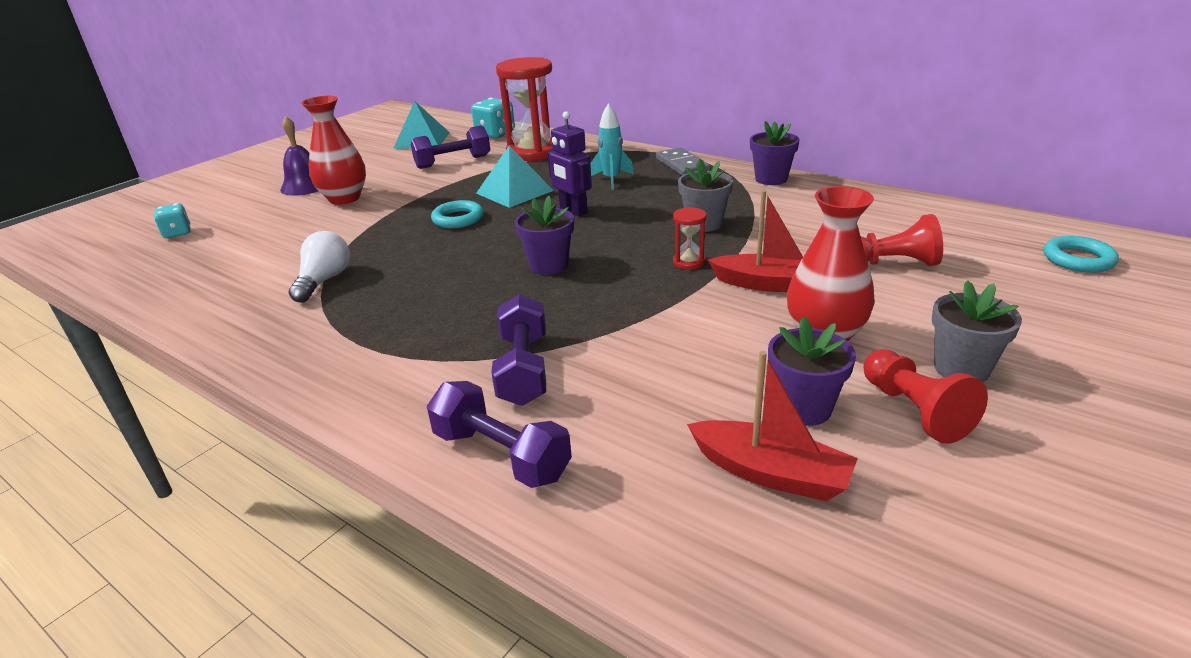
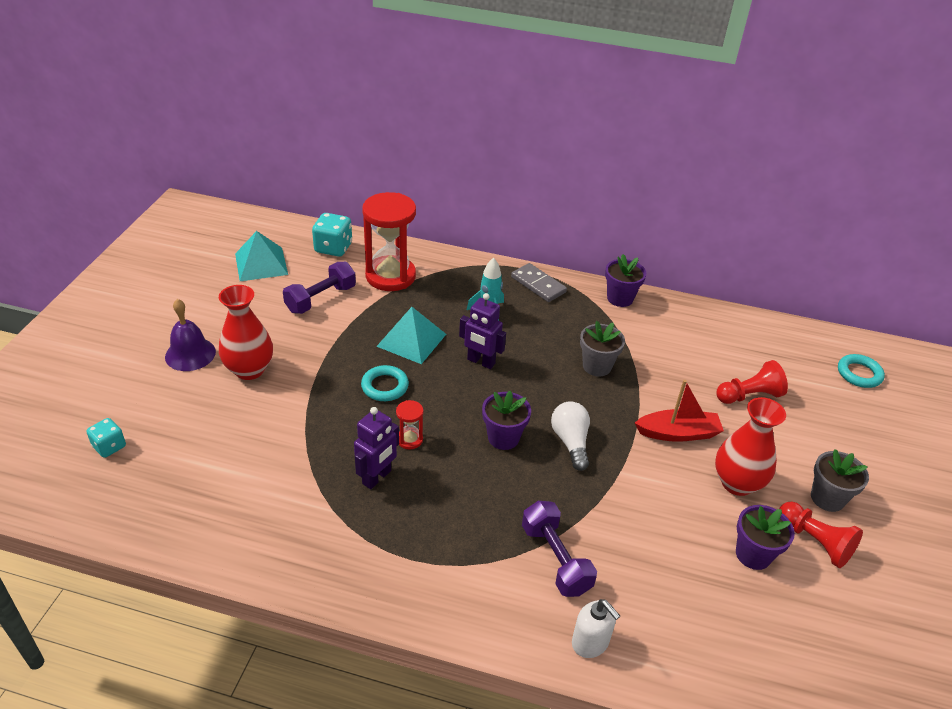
camera: 25 degrees left, 10 degrees up
(324, 281) = (321, 490): white light bulb -> white light bulb (570, 442)
(387, 279) = (377, 477): none -> purple robot
(501, 455) = (590, 642): purple dumbbell -> white soap dispenser
(689, 262) = (609, 416): red hourglass -> red hourglass (409, 439)
(770, 473) = (758, 614): red boat -> none

